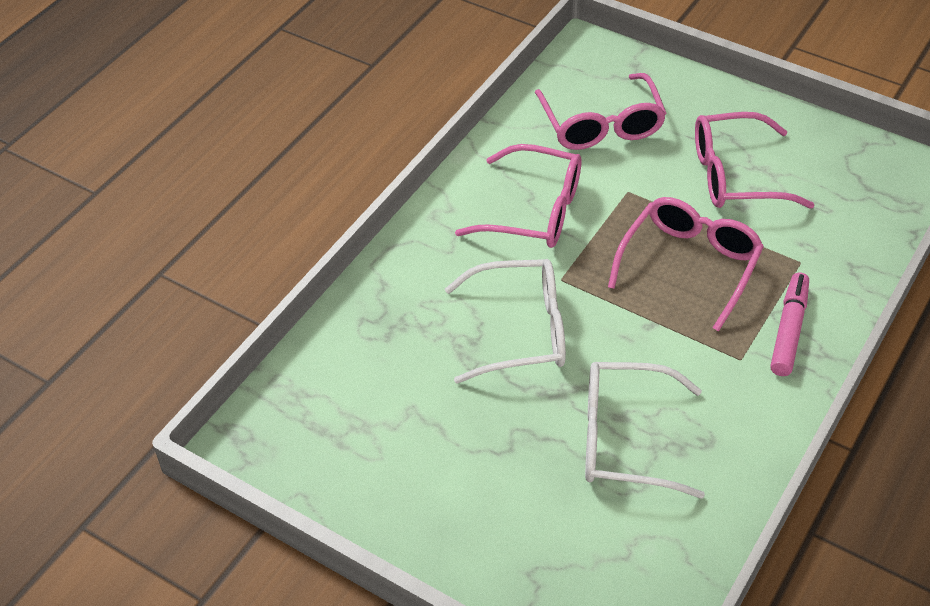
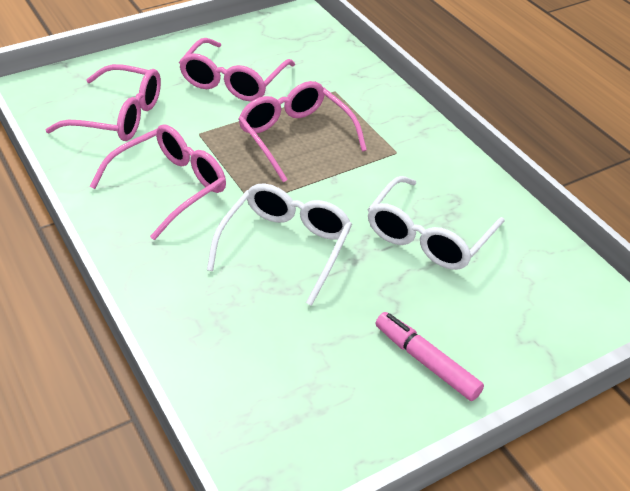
camera: 65 degrees left, 5 degrees down
(789, 330) = (388, 121): pink marker -> pink marker (426, 362)

